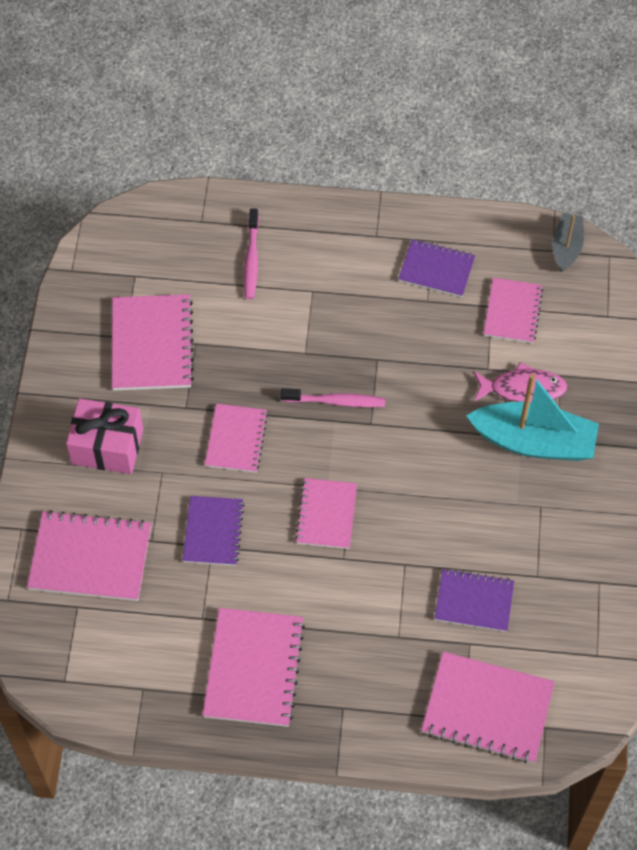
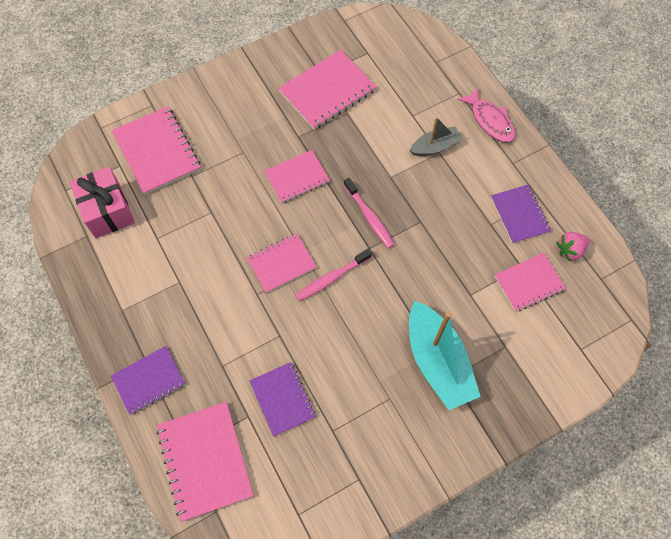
camera: 55 degrees right, 5 degrees up
(107, 446) = (239, 113): pink gift -> pink gift (108, 211)
(213, 532) = (222, 206): purple notebook -> purple notebook (149, 380)
(251, 259) = (432, 105): pink toothbrush -> pink toothbrush (331, 278)
(253, 668) = (140, 290): pink notebook -> none
(505, 254) = (570, 250): none -> pink strawberry
(523, 388) = (474, 328): pink fish -> pink fish (490, 121)
(566, 247) = (612, 286): grey boat -> grey boat (435, 147)

